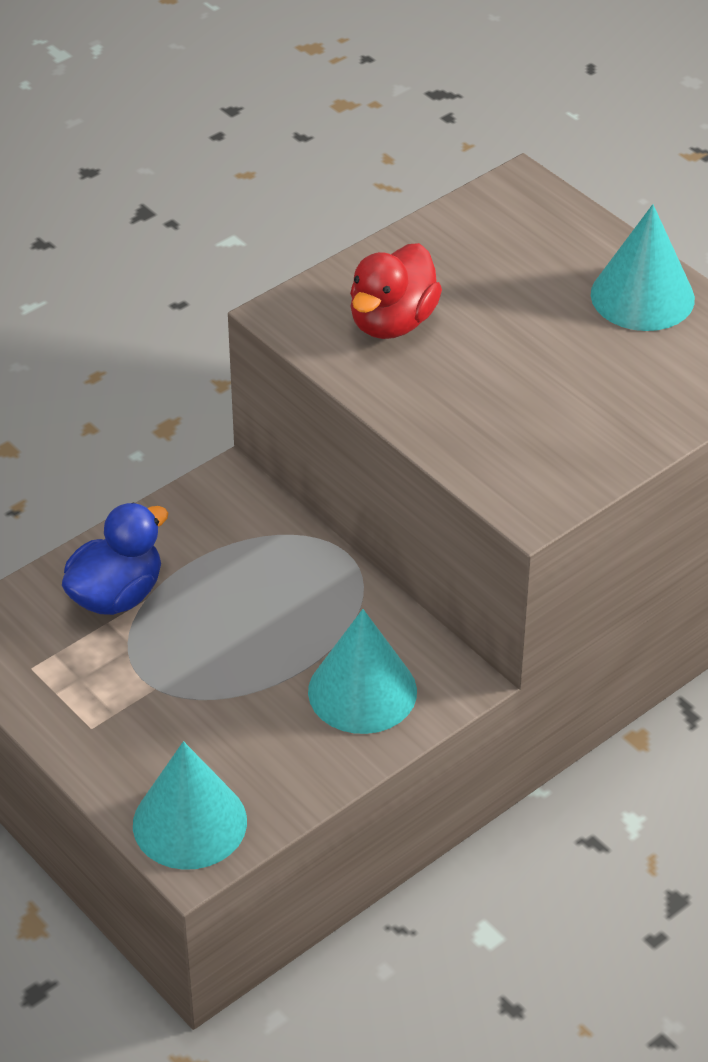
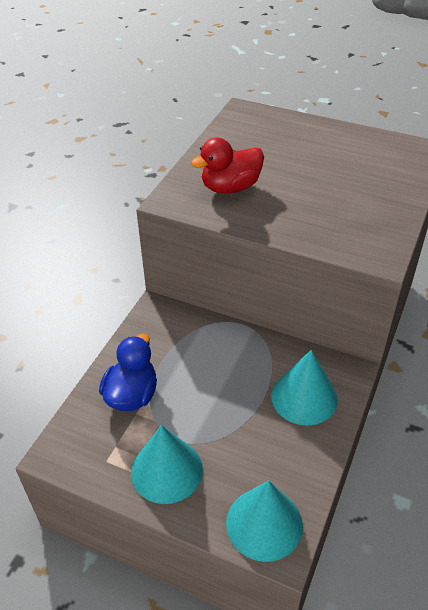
camera: 25 degrees left, 0 degrees up
(392, 322) = (230, 187): red duck -> red duck turned 60 degrees clockwise
(642, 296) = (342, 140): turquoise cone -> turquoise cone (166, 470)

